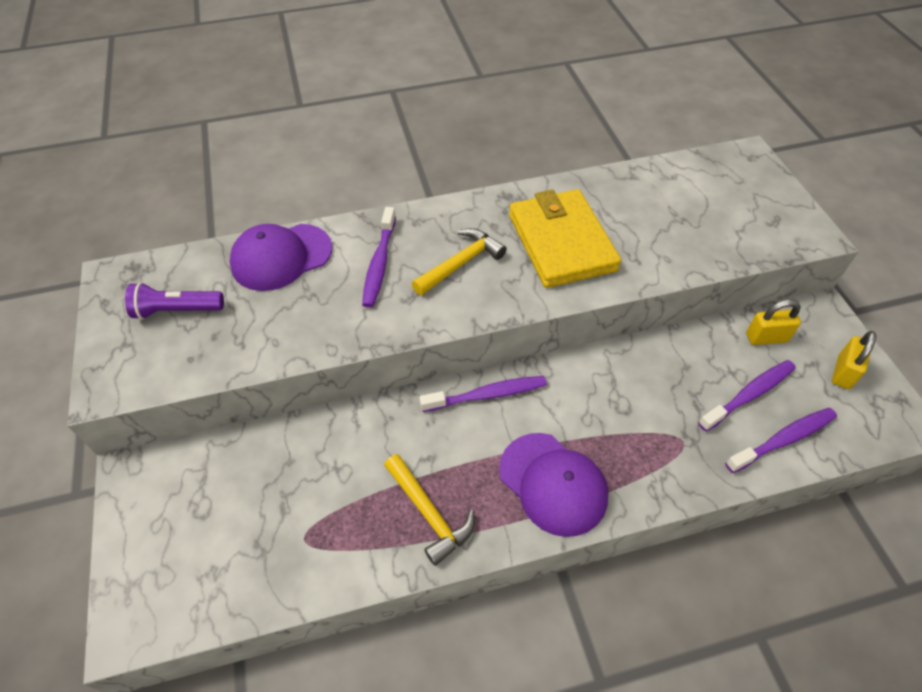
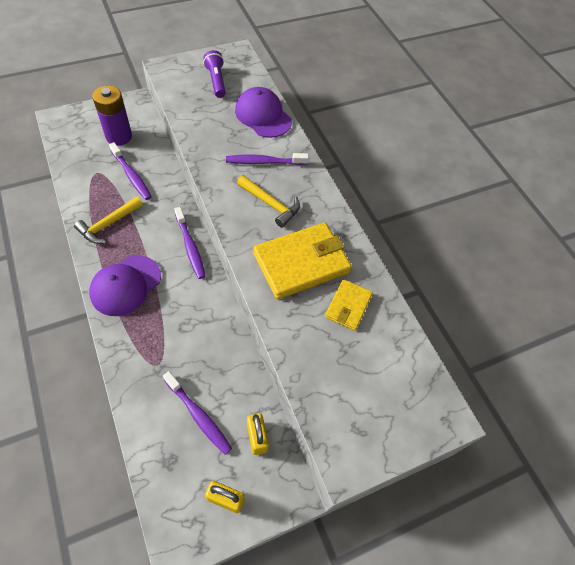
camera: 75 degrees right, 5 degrees up
(220, 502) = (119, 136): none -> purple battery
(623, 208) = (348, 306): none -> yellow wallet
(783, 440) = (159, 436): purple toothbrush -> purple toothbrush (131, 175)

